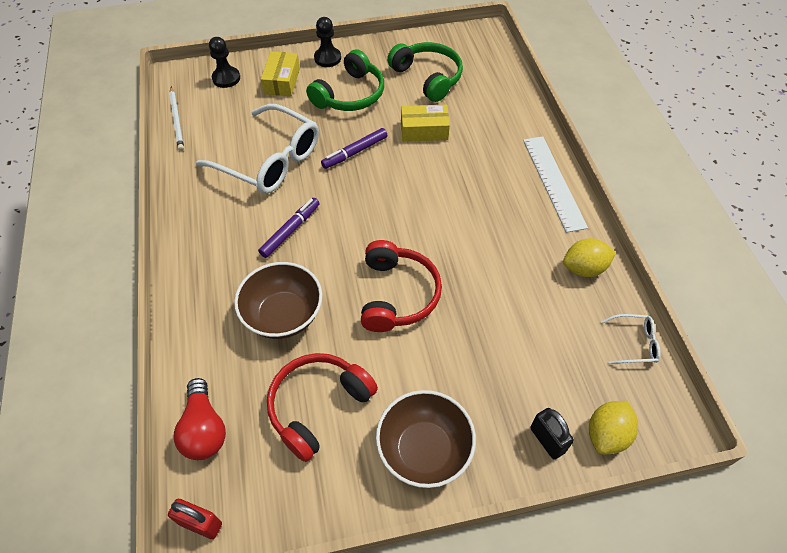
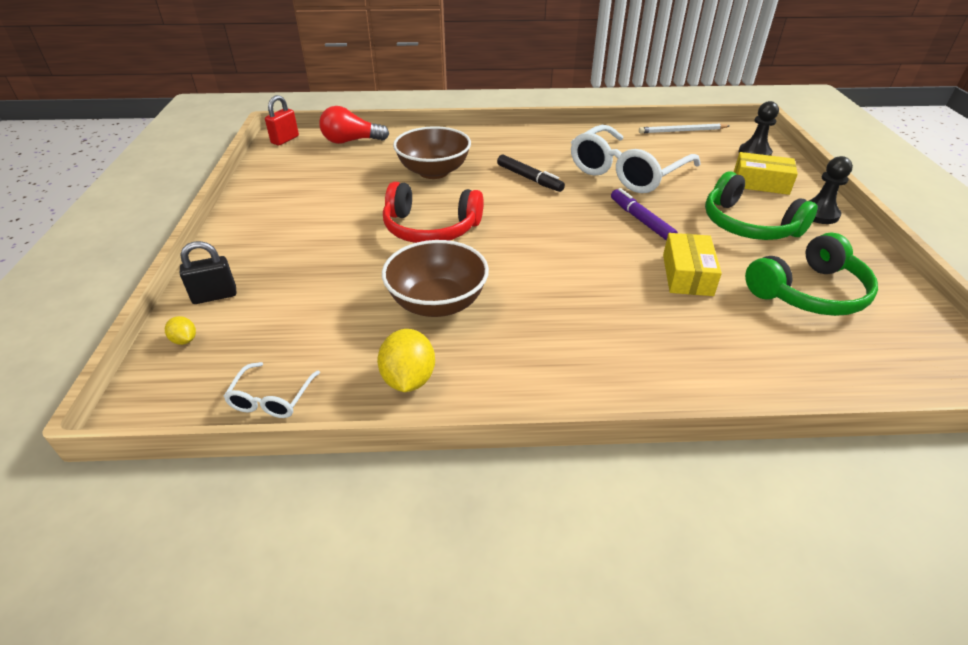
camera: 100 degrees right, 15 degrees down
(290, 231) = (529, 179): purple marker -> black marker
(318, 406) = (339, 182): red headphones -> none
(424, 449) = (264, 225): brown bowl -> brown bowl (437, 303)
(553, 182) = (580, 385): white ruler -> none
(607, 434) = (184, 340): yellow lemon -> yellow lemon, size x0.52

